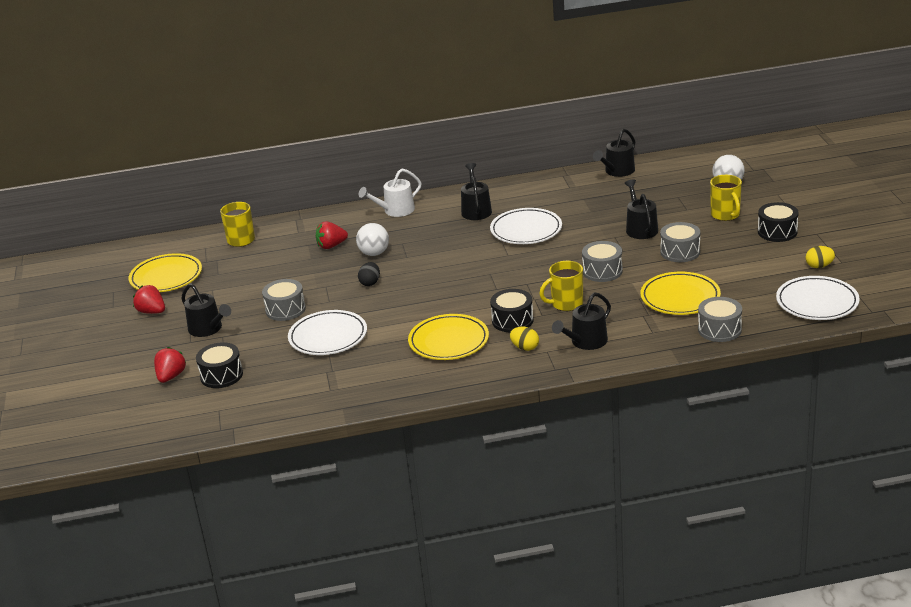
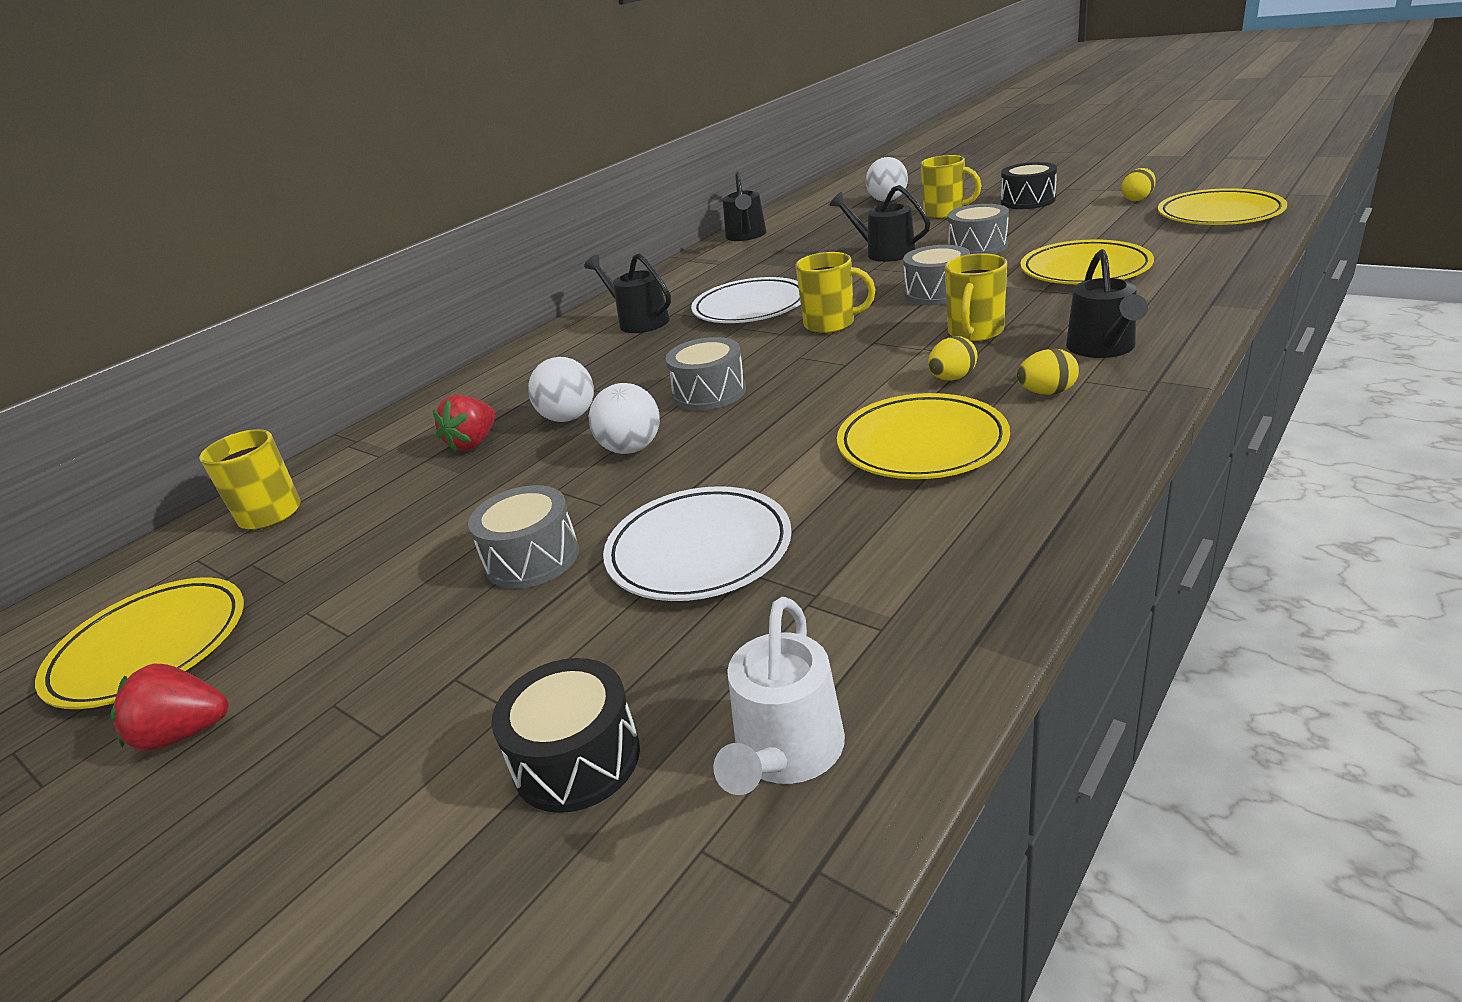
camera: 40 degrees left, 0 degrees up
(171, 376) = (432, 853): red strawberry -> none
(208, 329) = (394, 685): black watering can -> none
(370, 283) = (631, 449): black egg -> white ball
(395, 210) = (515, 368): white watering can -> white watering can (786, 752)
(512, 320) = (952, 378): black drum -> yellow egg
(532, 262) = (831, 324): none -> yellow mug
(719, 329) = (1205, 268): grey drum -> grey drum (709, 393)
(817, 302) = (1219, 214): white plate -> yellow plate

